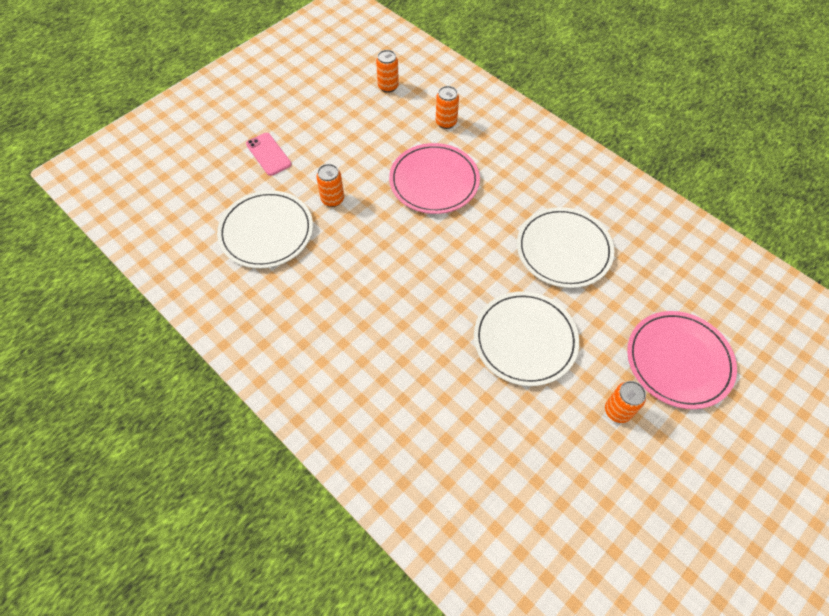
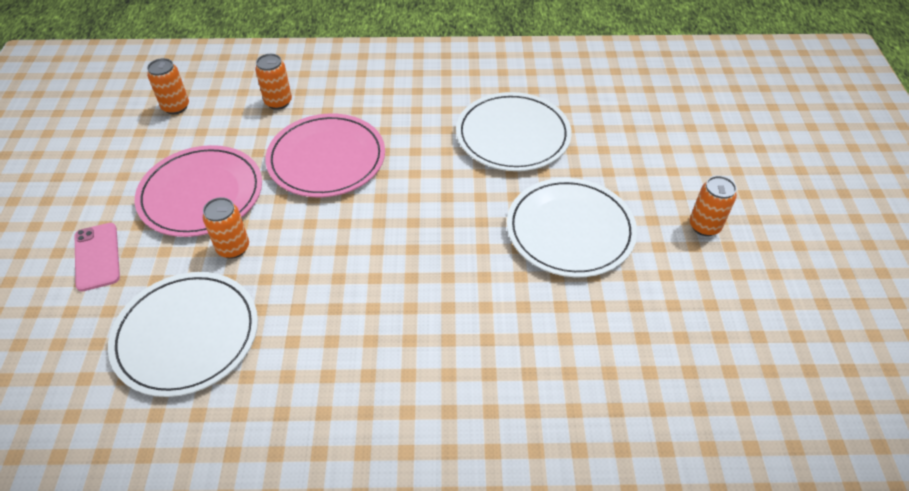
camera: 45 degrees left, 10 degrees down
(268, 154) = (97, 256): pink phone -> pink phone turned 60 degrees clockwise
(678, 361) = (697, 154): pink plate -> pink plate (201, 194)

